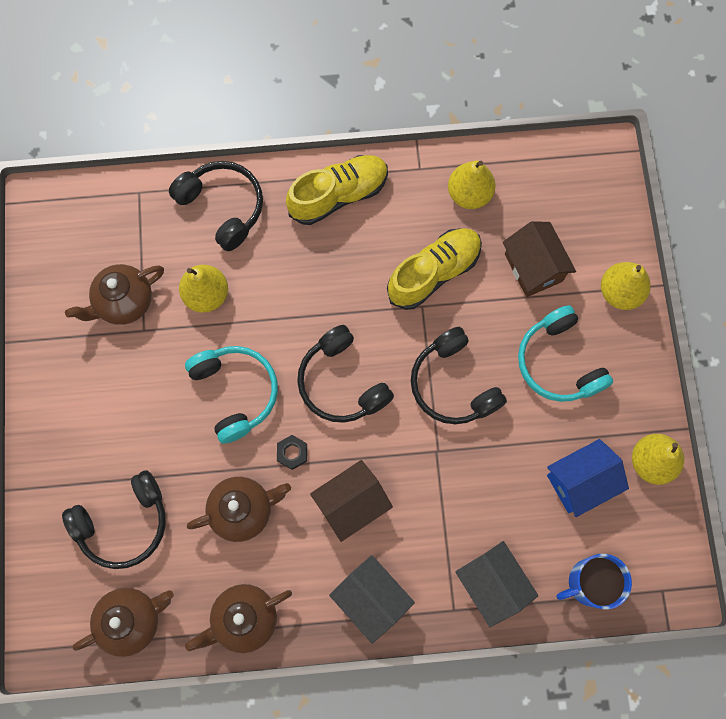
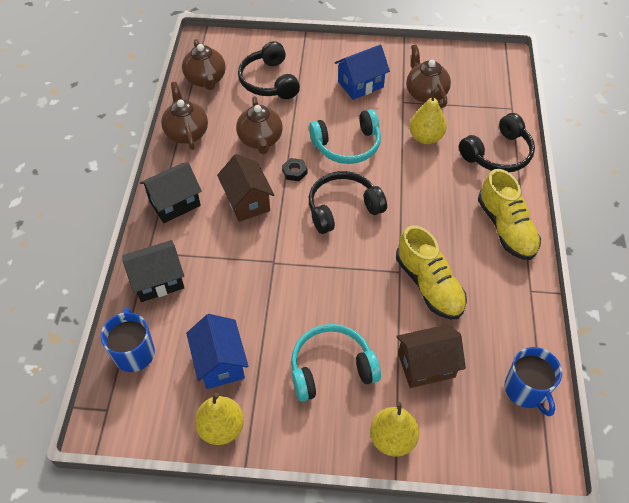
camera: 100 degrees right, 20 degrees down
(116, 391) = (360, 84): none -> blue house
(453, 384) = (327, 282): black headphones -> none
(469, 194) = (504, 325): yellow pear -> none
(538, 172) = (526, 390): none -> blue mug

